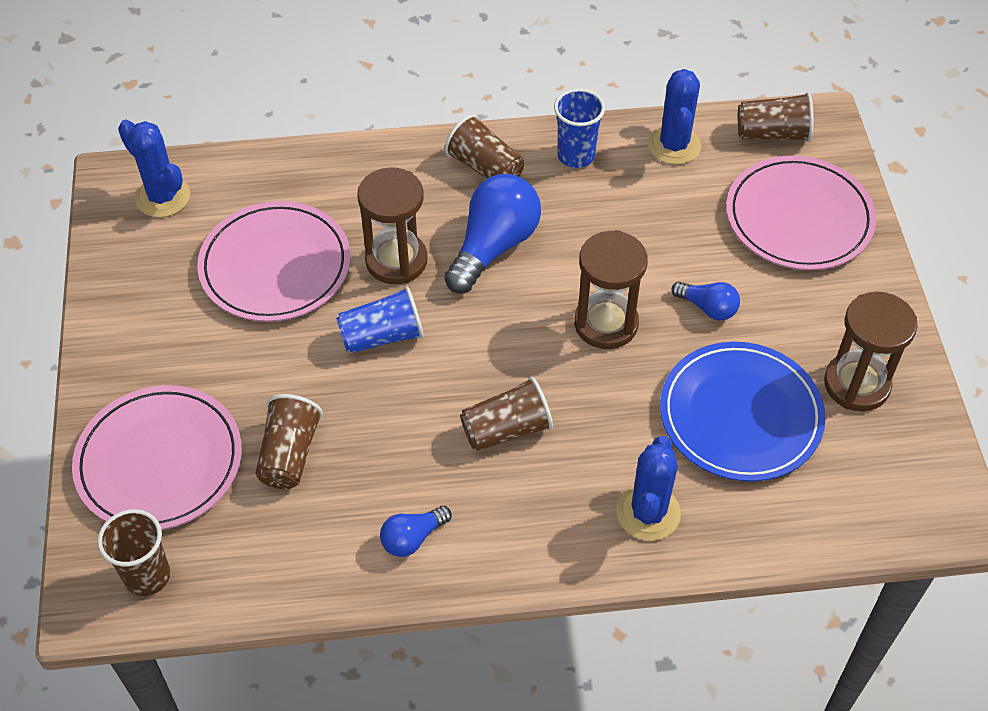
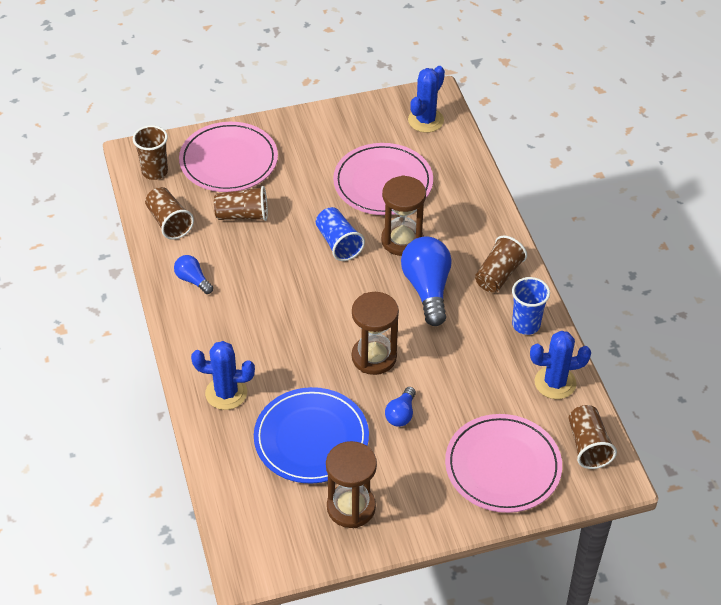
camera: 80 degrees right, 5 degrees down
(493, 246) = (427, 289): blue light bulb -> blue light bulb turned 120 degrees counterclockwise
(506, 429) = (277, 314): brown cup -> brown cup (169, 222)

